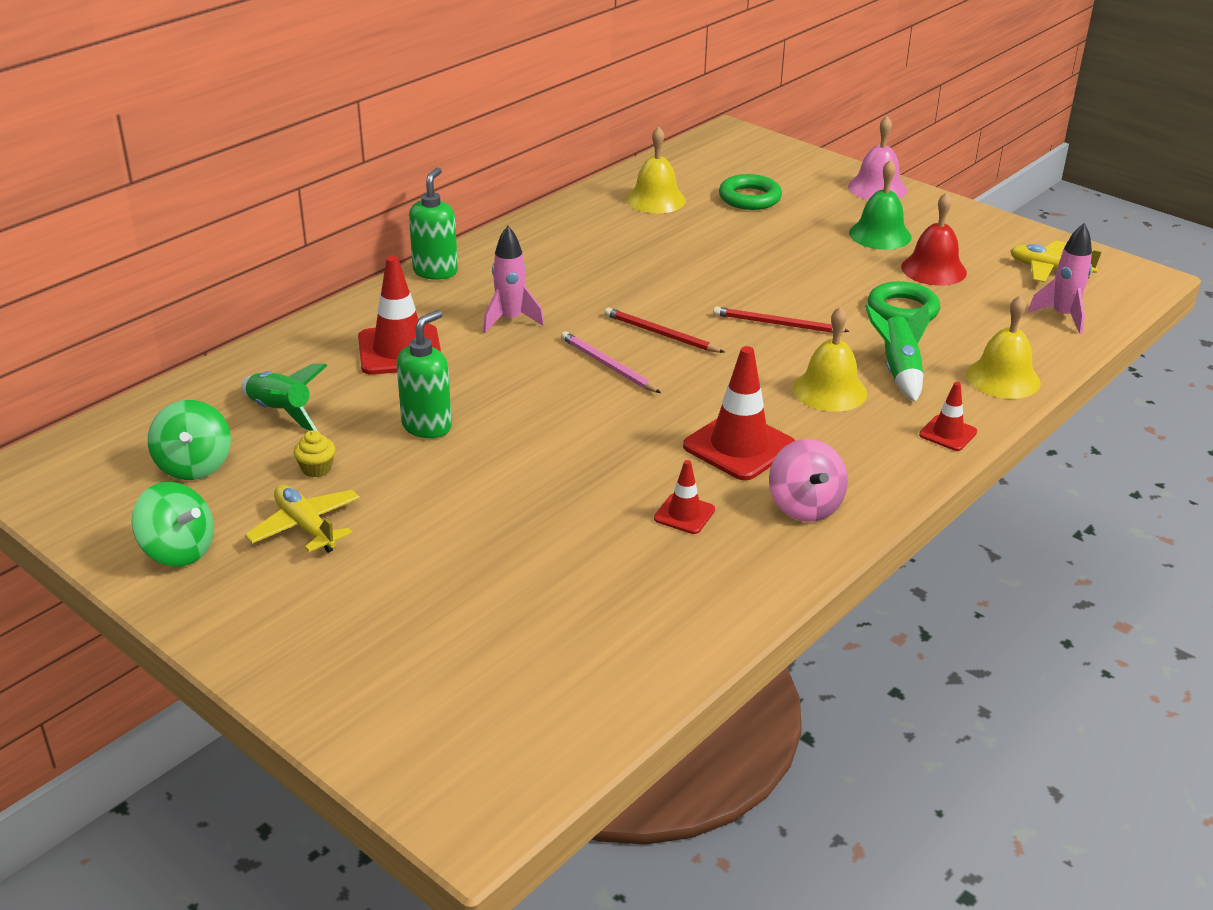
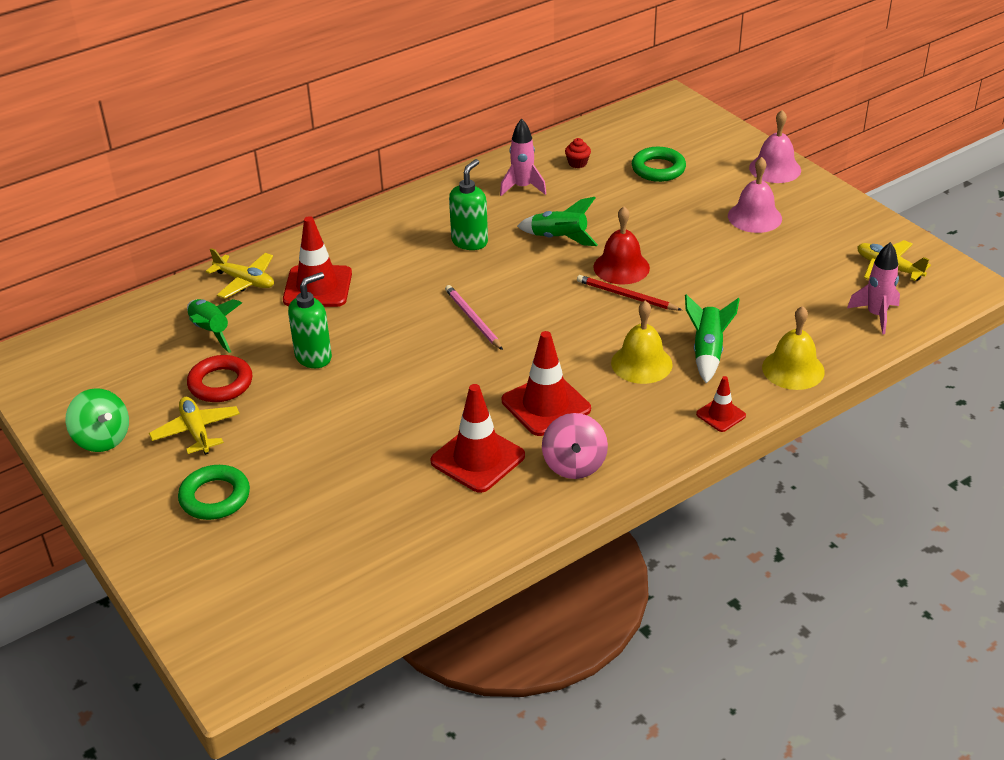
camera: 15 degrees right, 5 degrees up
(194, 465) = (135, 369): green spinning top -> none
(303, 353) = (245, 281): none -> yellow plane
(316, 469) = (220, 383): yellow cupcake -> red ring
(435, 271) = (371, 216): green soap dispenser -> green soap dispenser (470, 242)
(510, 320) = (413, 268): pink rocket -> pink rocket (522, 187)
(656, 200) = (577, 163): yellow bell -> red cupcake
(660, 334) = (527, 295): red pencil -> none
(671, 274) = (559, 238): none -> green rocket
(684, 514) = (477, 459): red traffic cone -> red traffic cone, size x1.87
(880, 235) = (754, 217): green bell -> pink bell
(902, 310) = (739, 294): green ring -> green ring (215, 497)
(933, 269) = (785, 256): red bell -> red bell (621, 267)

